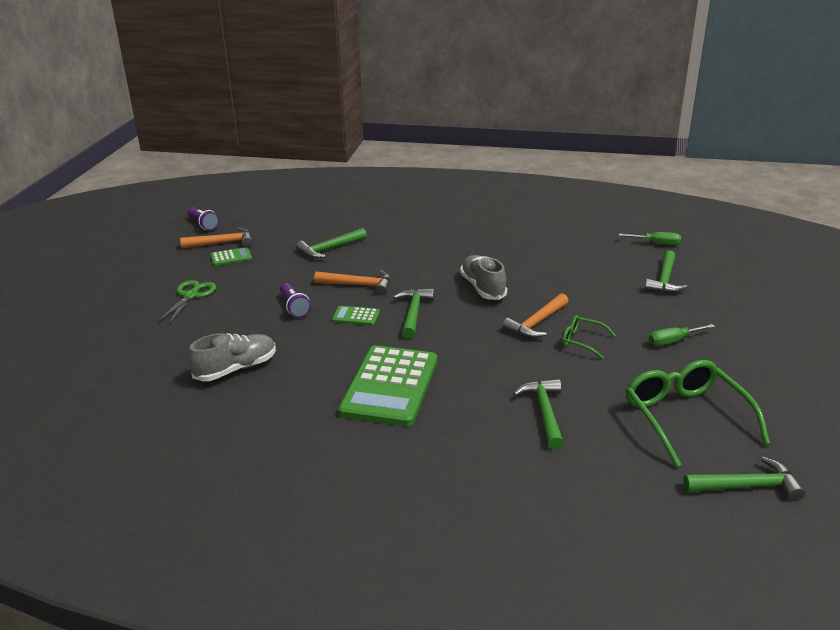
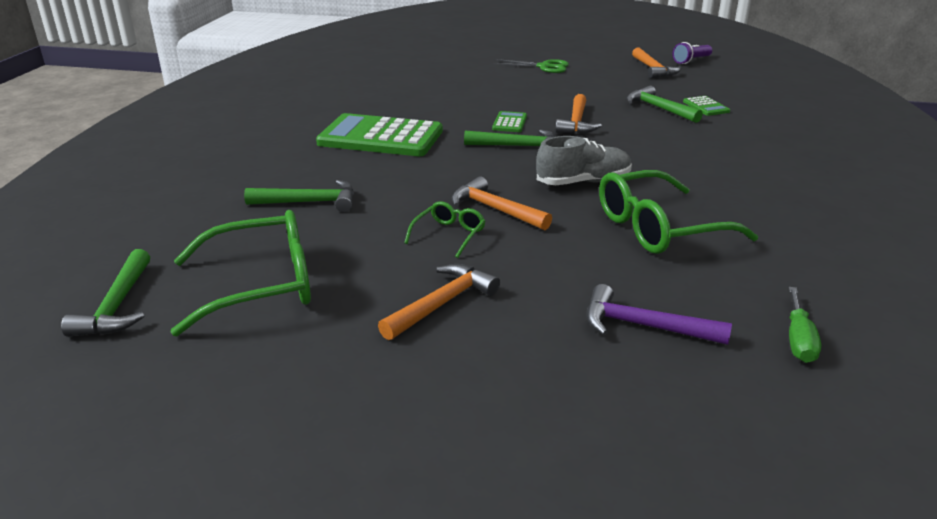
camera: 90 degrees right, 0 degrees up
(231, 257) = (623, 74): green calculator -> green calculator (705, 107)
(236, 369) = (422, 87): grey shoe -> none
(294, 307) = (526, 100): purple flashlight -> none
(549, 267) = (658, 228): none -> green glasses
(664, 280) = (644, 326): green hammer -> purple hammer
(673, 341) = (442, 304): green screwdriver -> orange hammer

